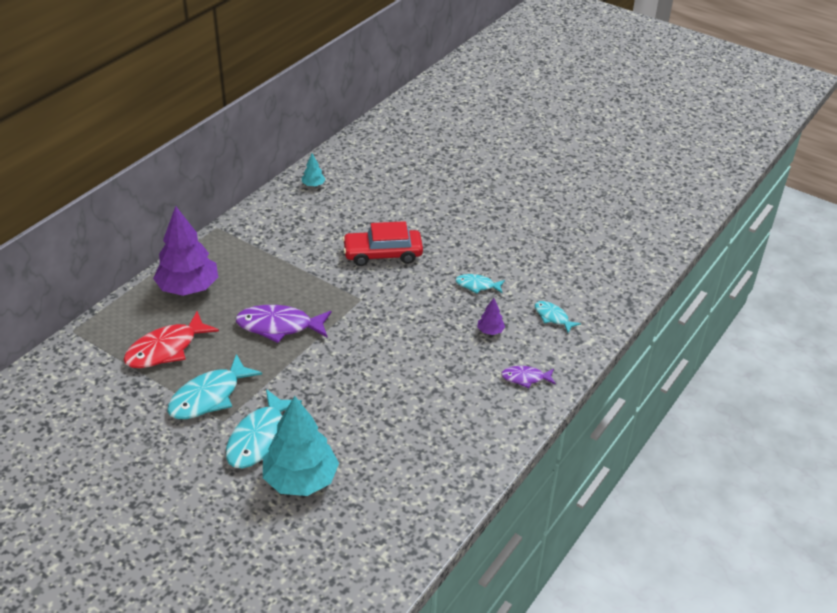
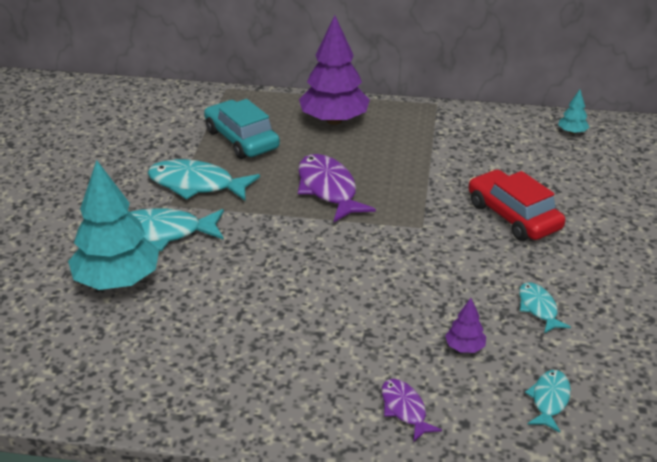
camera: 65 degrees right, 5 degrees down
(166, 349) = (241, 139): red fish -> turquoise car

